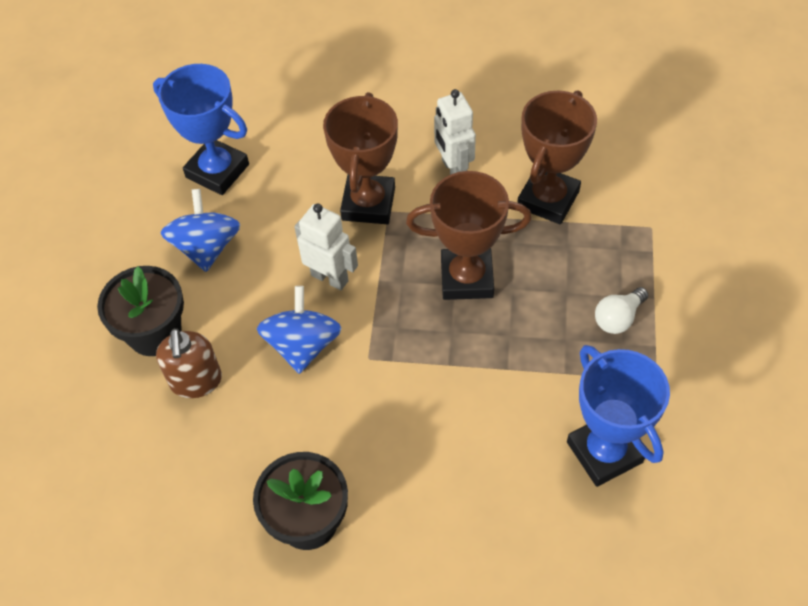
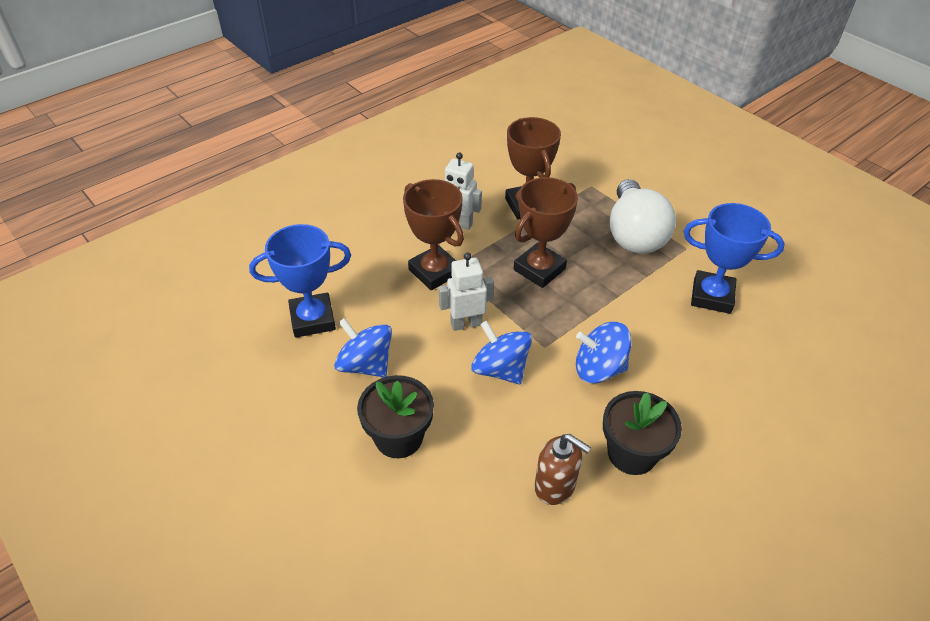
camera: 50 degrees left, 10 degrees down
(196, 381) = (464, 440): brown soap dispenser -> brown soap dispenser (555, 486)
(386, 422) = (599, 369): none -> blue spinning top
(618, 318) = (634, 234): white light bulb -> white light bulb, size x2.30

